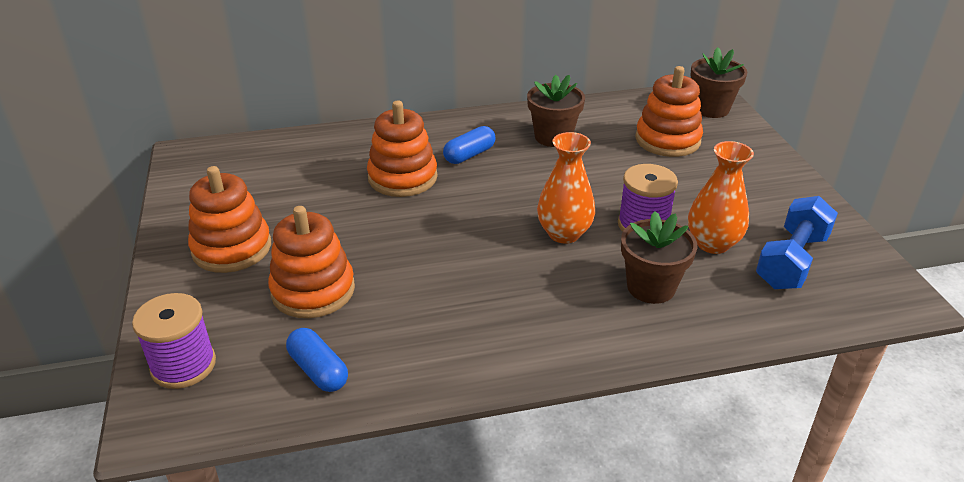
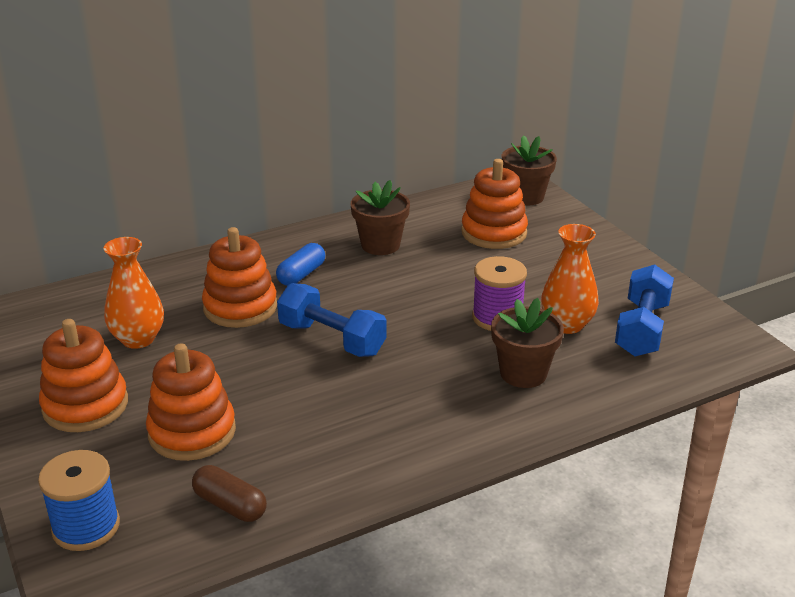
camera: 15 degrees left, 5 degrees down
(183, 365) = (86, 527): purple spool -> blue spool
(318, 370) = (230, 505): blue capsule -> brown capsule
(475, 221) = (332, 339): none -> blue dumbbell
(564, 233) = (424, 337): orange vase -> orange vase (138, 339)

